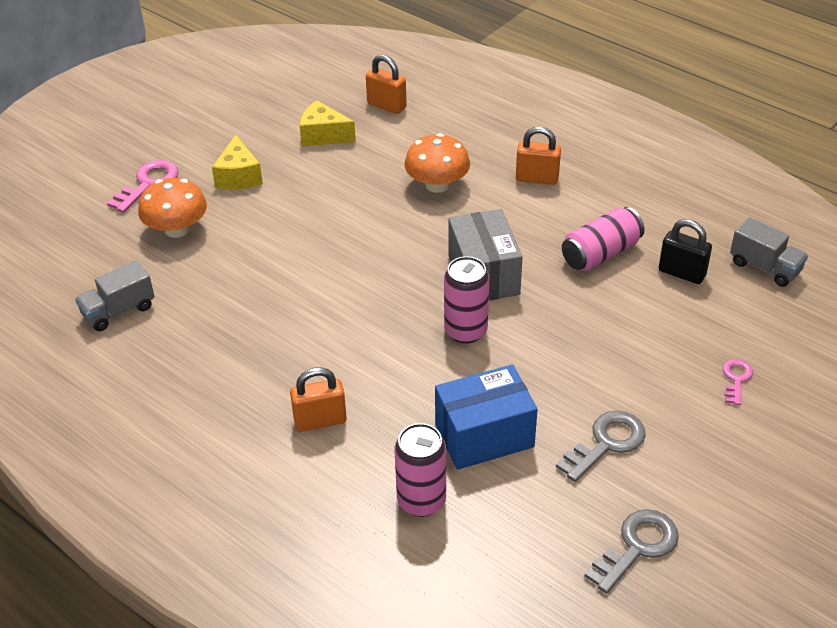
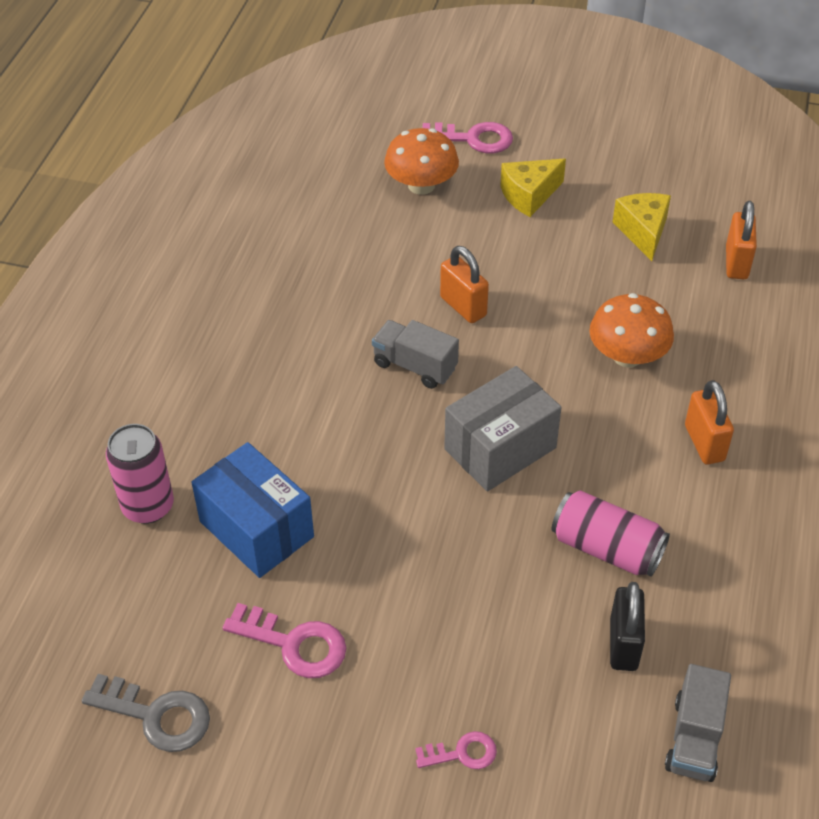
camera: 65 degrees right, 5 degrees up
(118, 311) = (288, 195): grey truck -> grey truck (415, 366)
(320, 421) = (217, 391): orange padlock -> orange padlock (463, 306)
(465, 331) = (402, 462): pink can -> none
(606, 443) = (294, 644): grey key -> pink key

